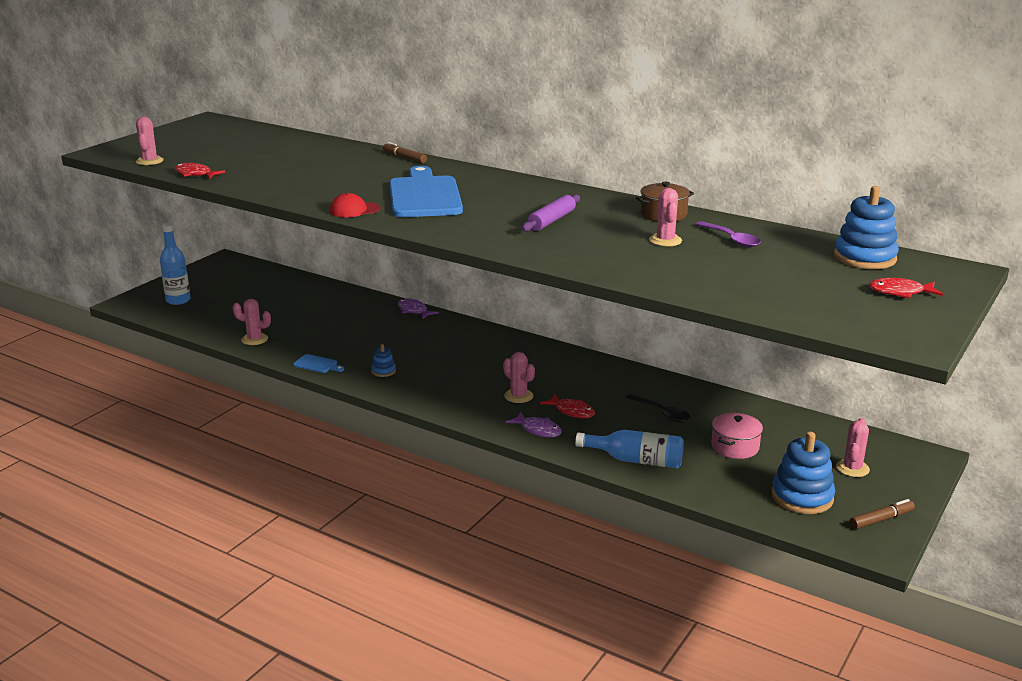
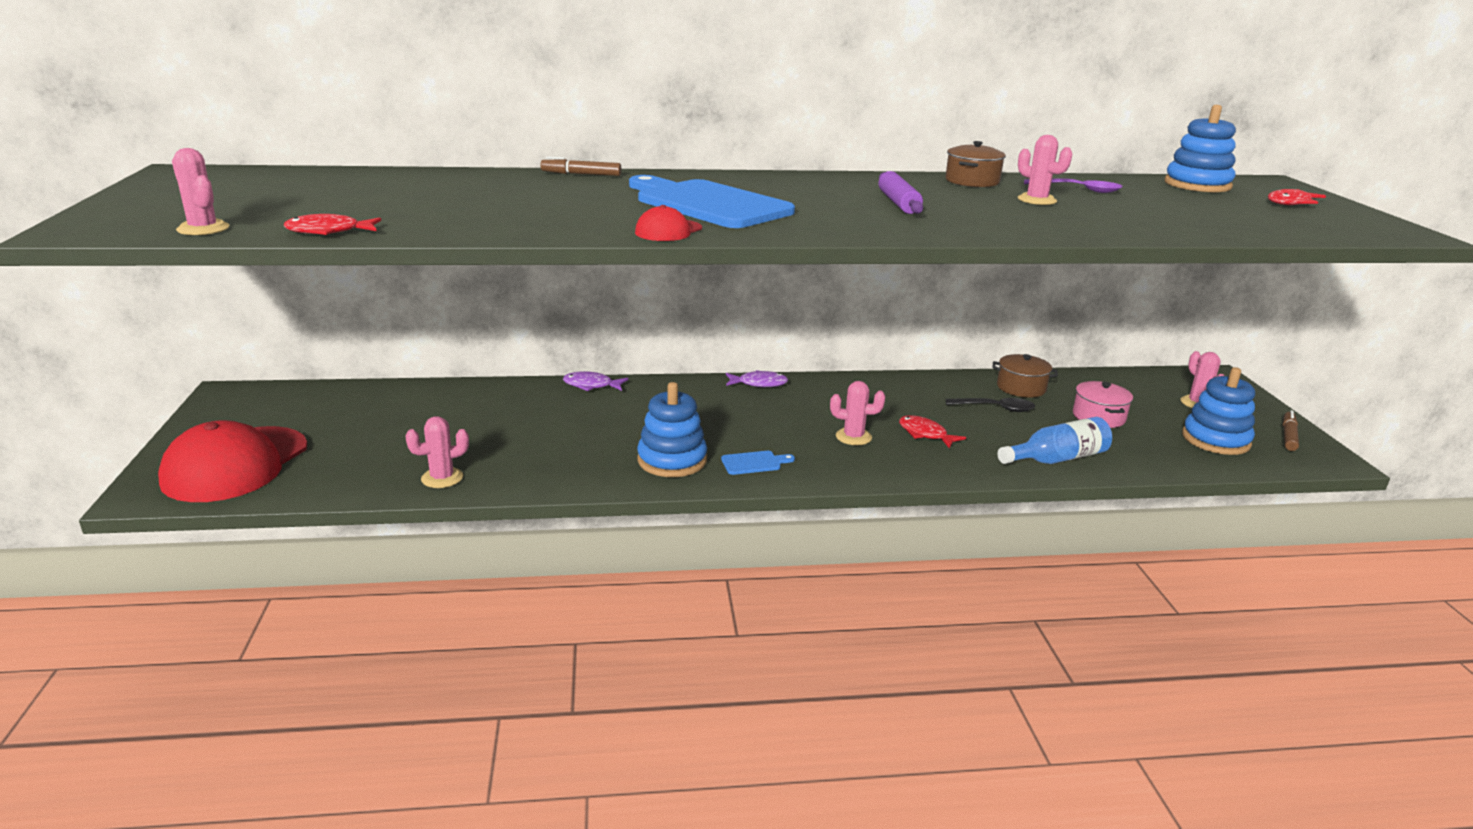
camera: 40 degrees left, 0 degrees up
(178, 300) = (235, 464): blue bottle -> red cap
(317, 364) = (579, 480): blue cutting board -> blue cutting board (754, 463)
(383, 371) = (672, 460): blue stacking toy -> blue stacking toy, size x2.05
(538, 430) = (931, 463): purple fish -> purple fish (759, 384)
(572, 411) = (925, 434): red fish -> red fish turned 135 degrees counterclockwise
(715, 406) = (1021, 388): none -> brown pot

